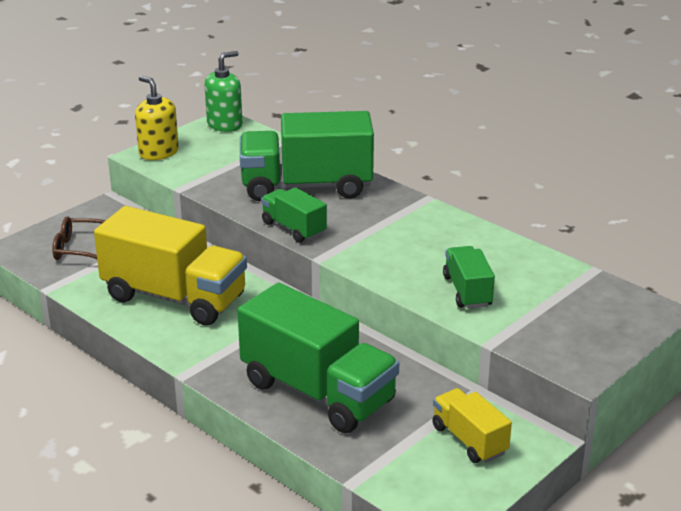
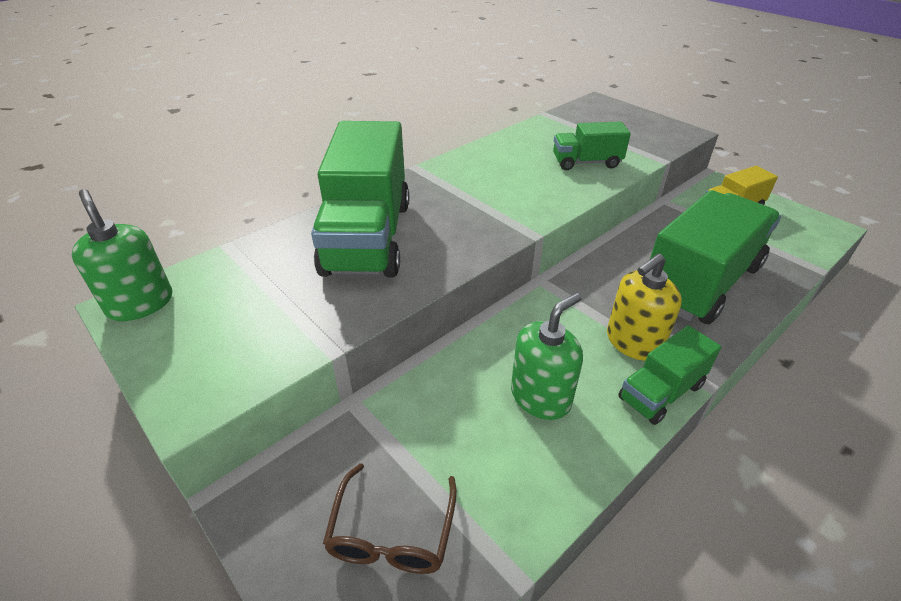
camera: 85 degrees left, 10 degrees up
(158, 152) = (192, 381): yellow soap dispenser -> yellow soap dispenser (633, 342)
(174, 297) = (540, 397): yellow truck -> green soap dispenser
(294, 228) = (468, 250): green truck -> green truck (661, 392)

